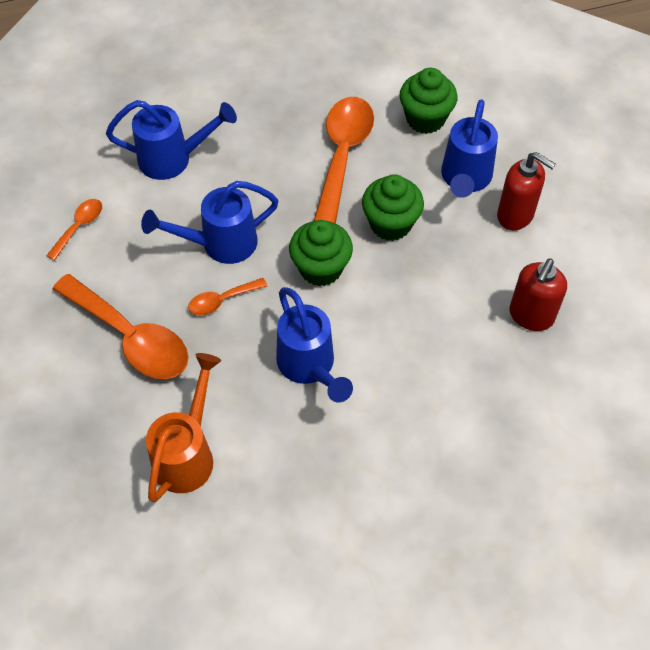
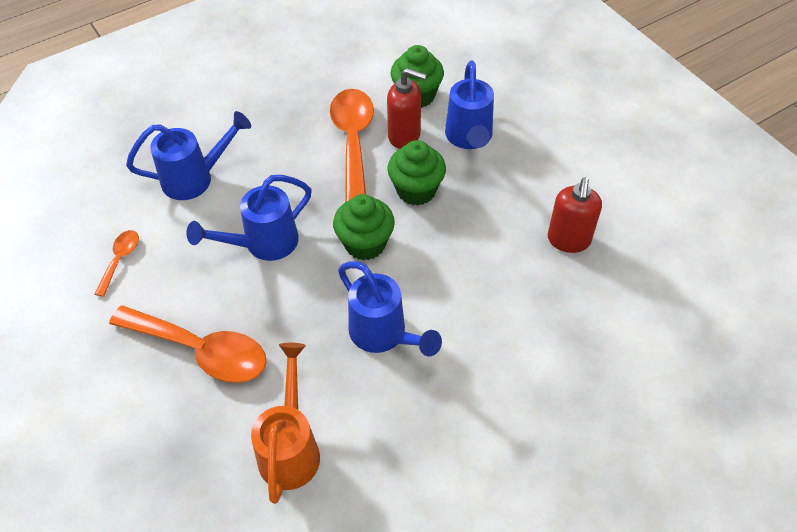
camera: 15 degrees left, 5 degrees down
(222, 300) = (280, 294): orange spoon -> none
(515, 215) = (524, 158): red soap dispenser -> red soap dispenser (404, 136)

